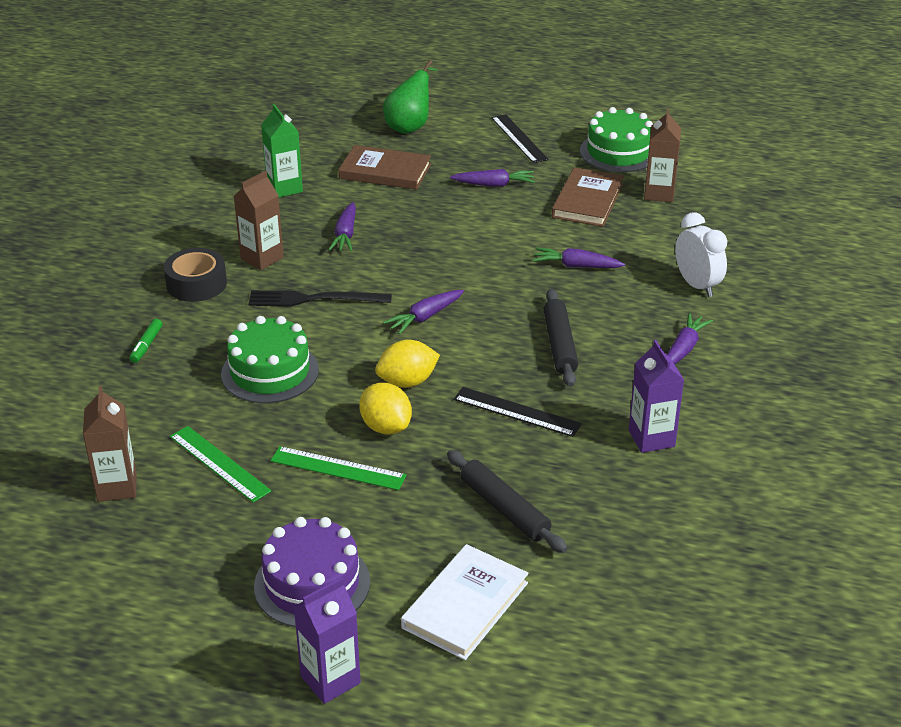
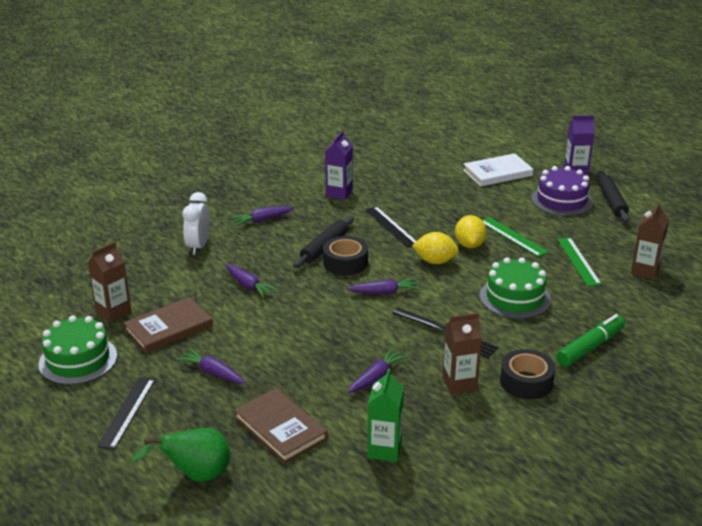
camera: 145 degrees left, 5 degrees down
(146, 345) = (590, 347): green marker -> green marker, size x1.90
(504, 509) = (444, 194): black rolling pin -> black rolling pin (611, 201)
(510, 335) = (345, 262): none -> black tape

